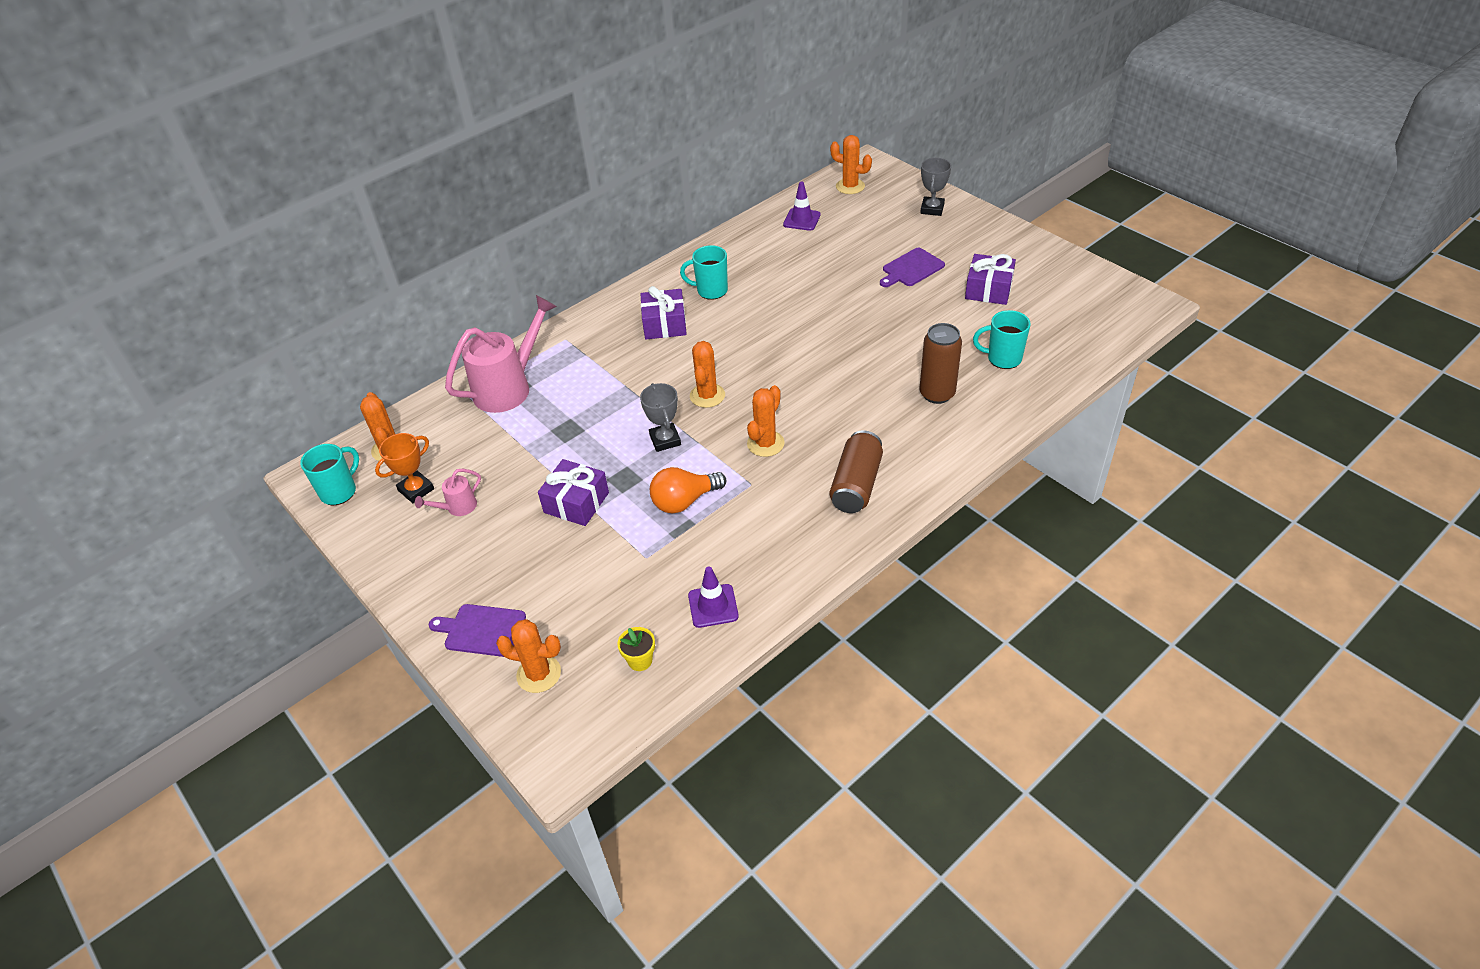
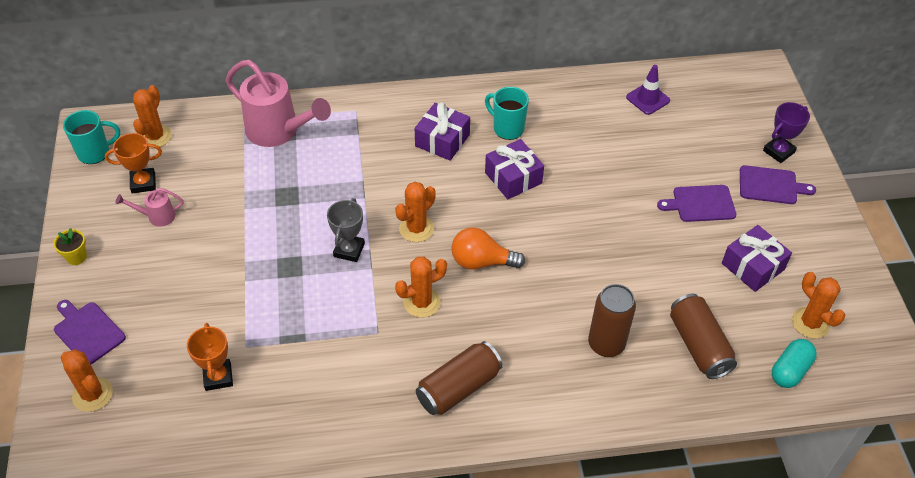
camera: 30 degrees right, 5 degrees up
(509, 387) = (278, 131): pink watering can -> pink watering can turned 45 degrees clockwise
(576, 503) = (238, 265): purple gift -> purple gift (513, 178)
(640, 660) = (166, 432): yellow flower pot -> yellow flower pot (76, 257)
(644, 593) = (218, 377): none -> orange trophy
(684, 501) = (315, 315): orange light bulb -> orange light bulb (481, 261)
(713, 606) = (255, 422): purple traffic cone -> none
(850, 186) = (723, 87): orange cactus -> orange cactus (810, 323)
(932, 209) = (778, 151): grey trophy -> purple trophy
(948, 233) = (771, 185): none -> purple cutting board
(1003, 358) = (699, 345): turquoise mug -> brown can
(1079, 340) = (790, 370): none -> turquoise capsule

